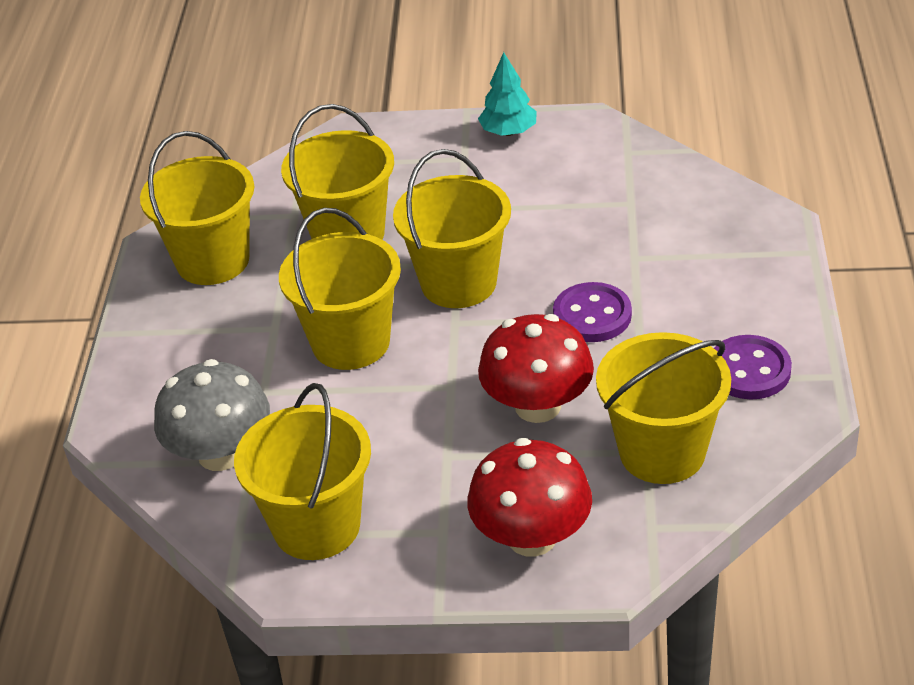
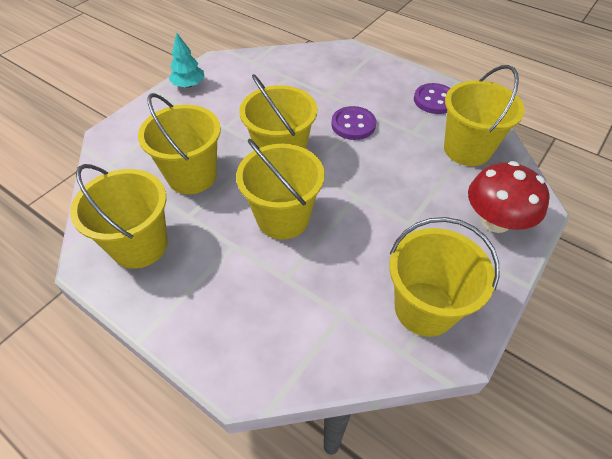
camera: 60 degrees left, 10 degrees up
(221, 453) = (322, 327): grey mushroom -> none
(538, 406) = (401, 173): red mushroom -> none

